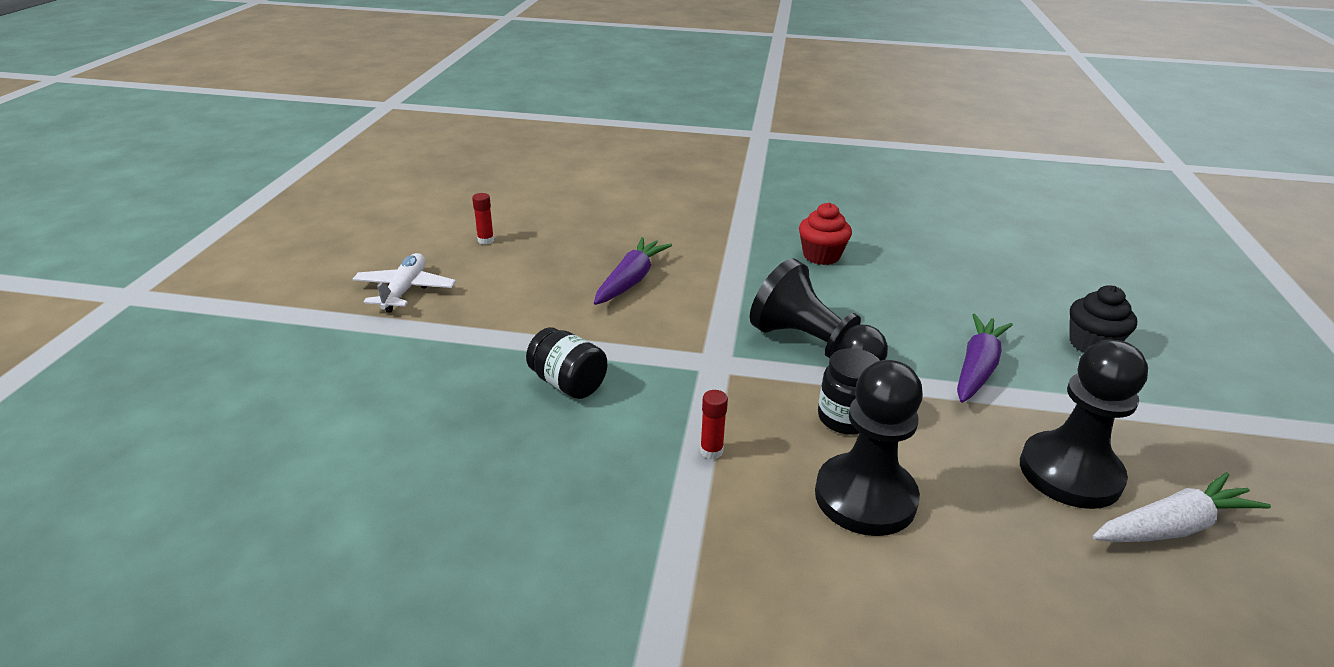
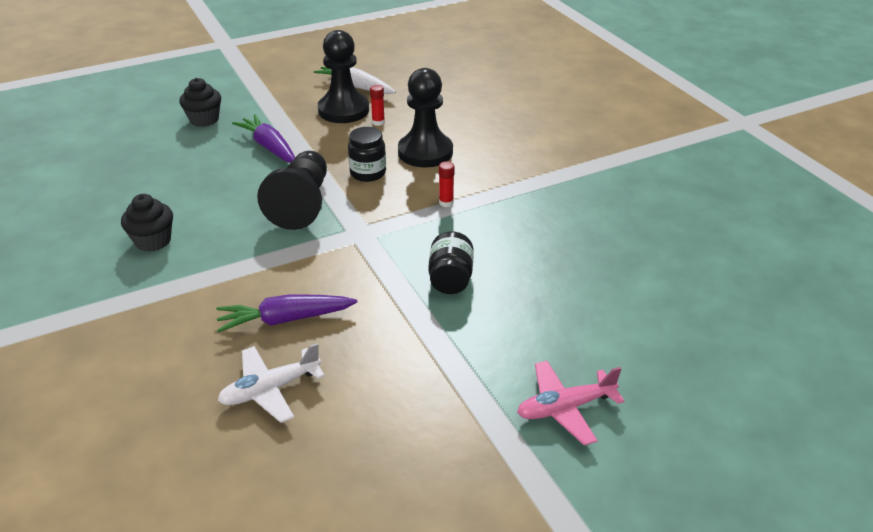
camera: 125 degrees left, 5 degrees up
(333, 363) = (565, 408): none -> pink plane
(405, 290) = (436, 450): white plane -> white plane (270, 390)
(486, 240) = (290, 464): red glue stick -> red glue stick (378, 122)
(821, 256) = (153, 241): red cupcake -> black cupcake
(977, 368) = (269, 147): purple carrot -> purple carrot turned 60 degrees clockwise

